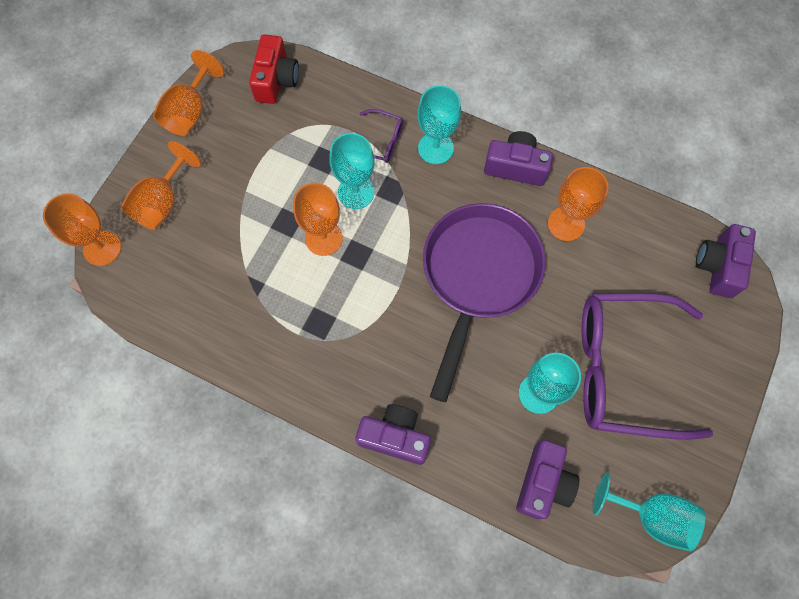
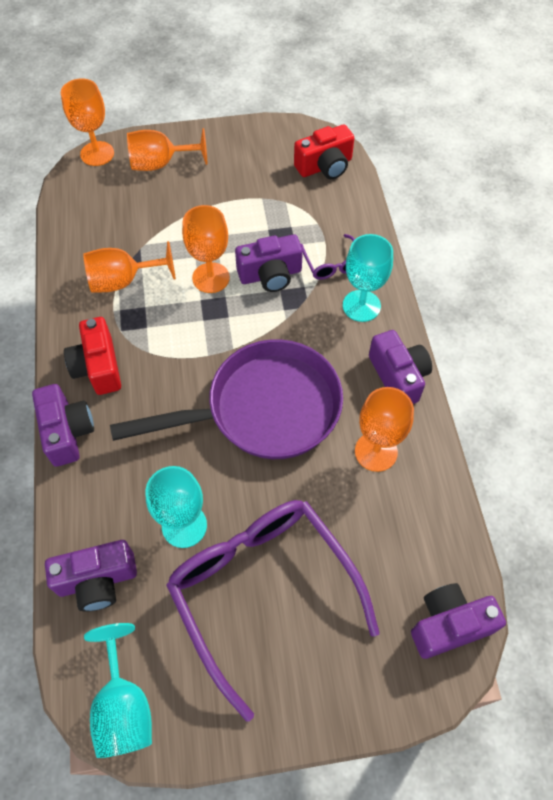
camera: 55 degrees right, 10 degrees down
(190, 112) = (249, 134): orange goblet -> orange goblet (123, 281)
(348, 378) = (98, 367): none -> red camera
(356, 192) = (270, 275): turquoise goblet -> purple camera

